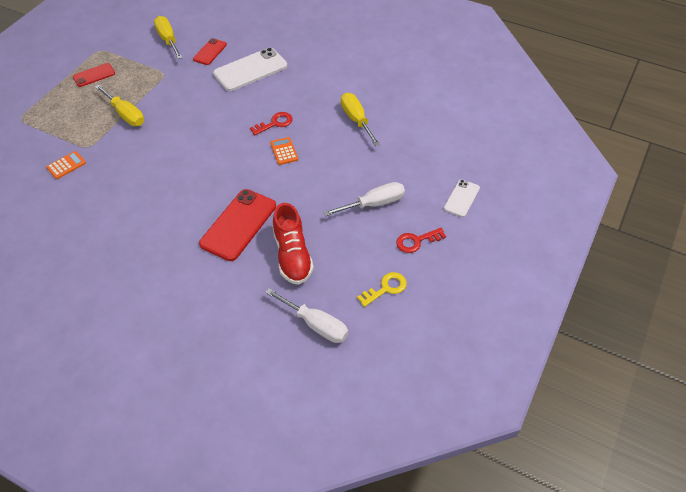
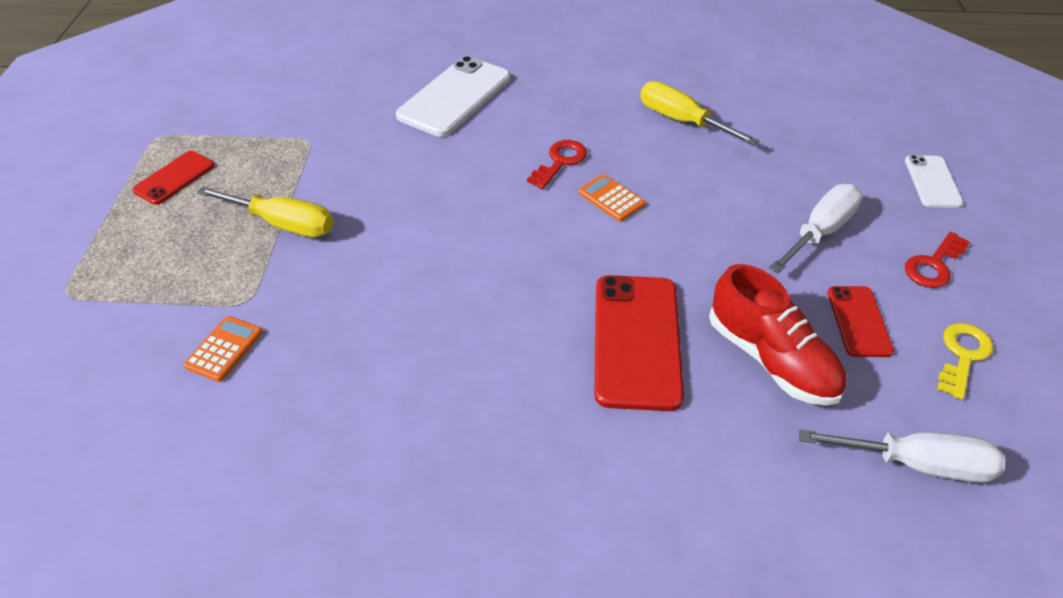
camera: 25 degrees left, 5 degrees down
(168, 40) = (277, 89): yellow screwdriver -> none
(210, 52) = (365, 89): red phone -> red phone (858, 321)

